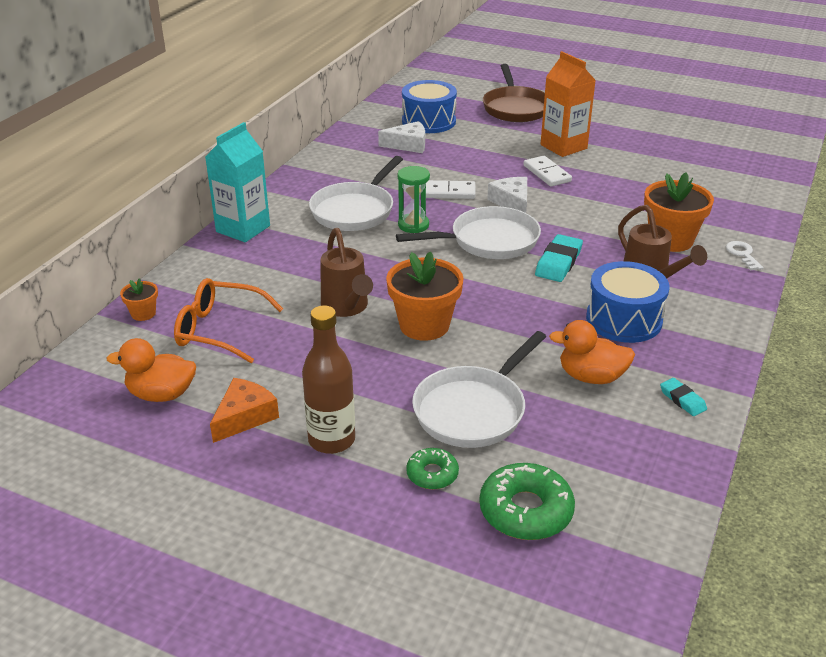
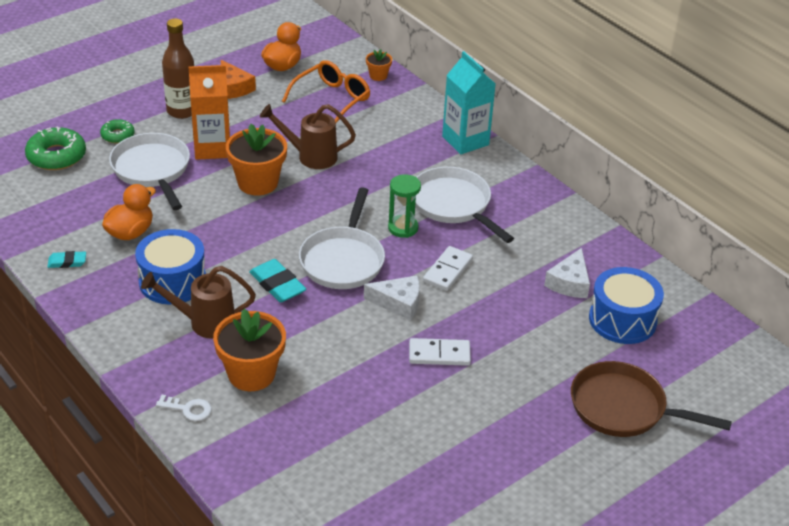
camera: 115 degrees right, 5 degrees up
(563, 147) = (493, 398): orange carton -> orange carton (212, 148)

